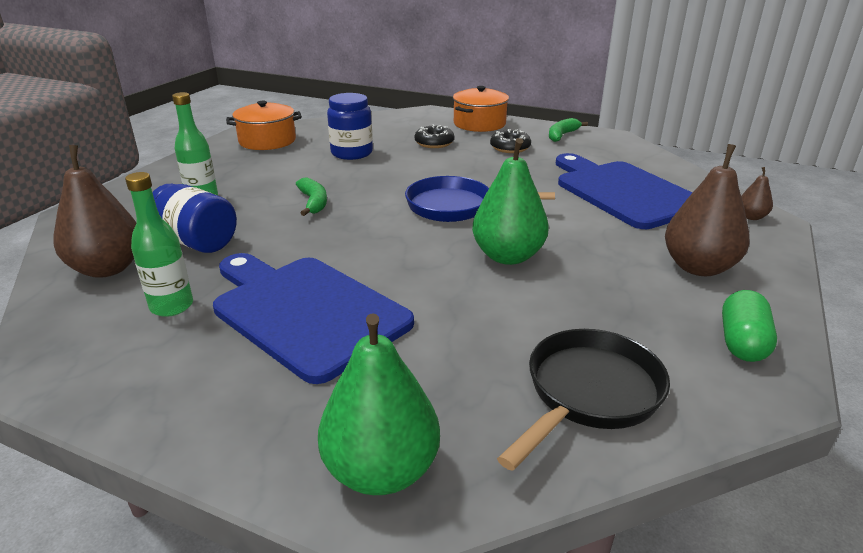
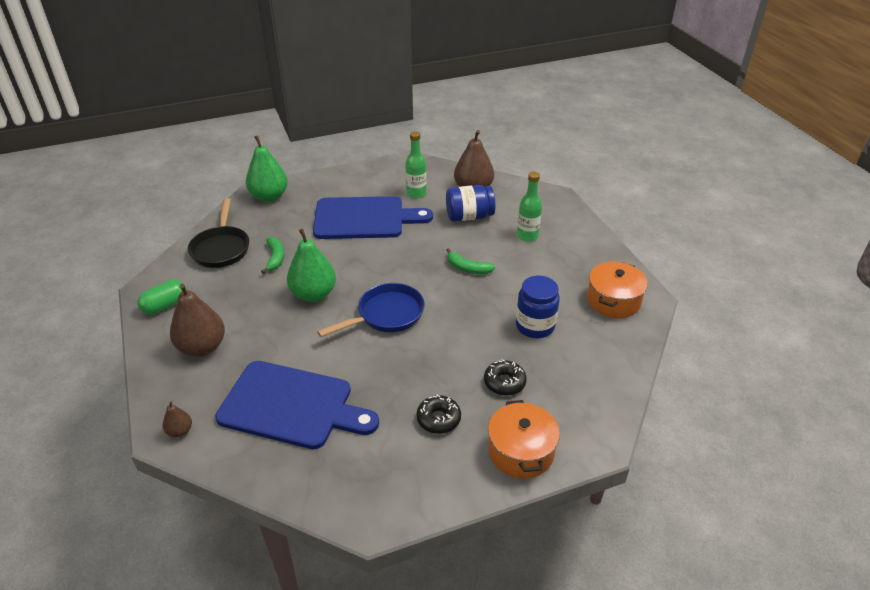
camera: 135 degrees right, 10 degrees up
(562, 135) = (421, 484): green banana -> green banana (275, 258)
(742, 342) = (165, 305): green capsule -> green capsule turned 75 degrees clockwise

